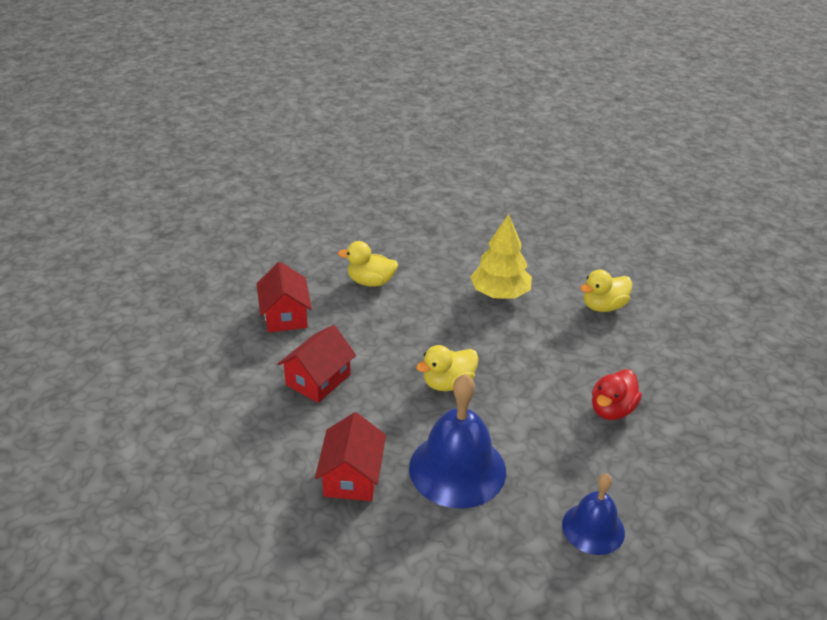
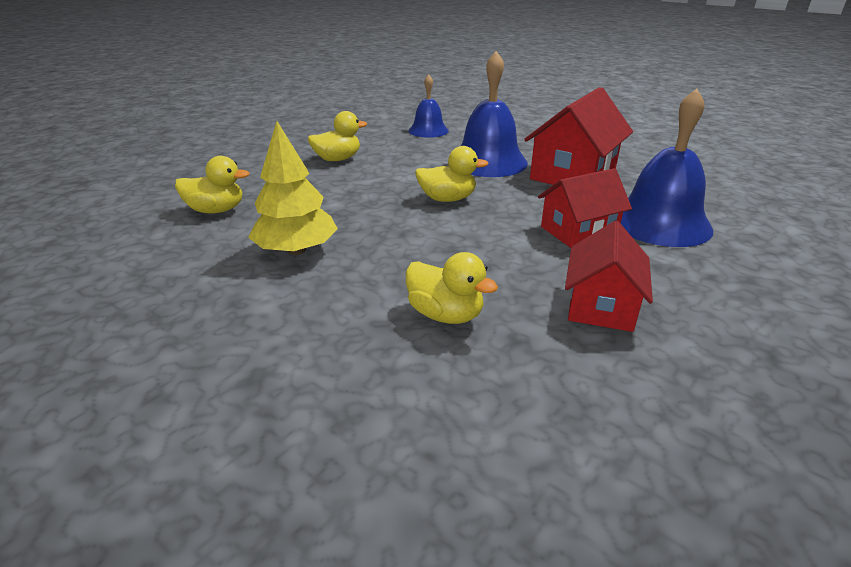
camera: 150 degrees left, 5 degrees down
(251, 416) = (660, 222): none -> blue bell
(352, 476) = (573, 174): red house -> red house, size x1.55
(612, 410) = (337, 159): red duck -> yellow duck

